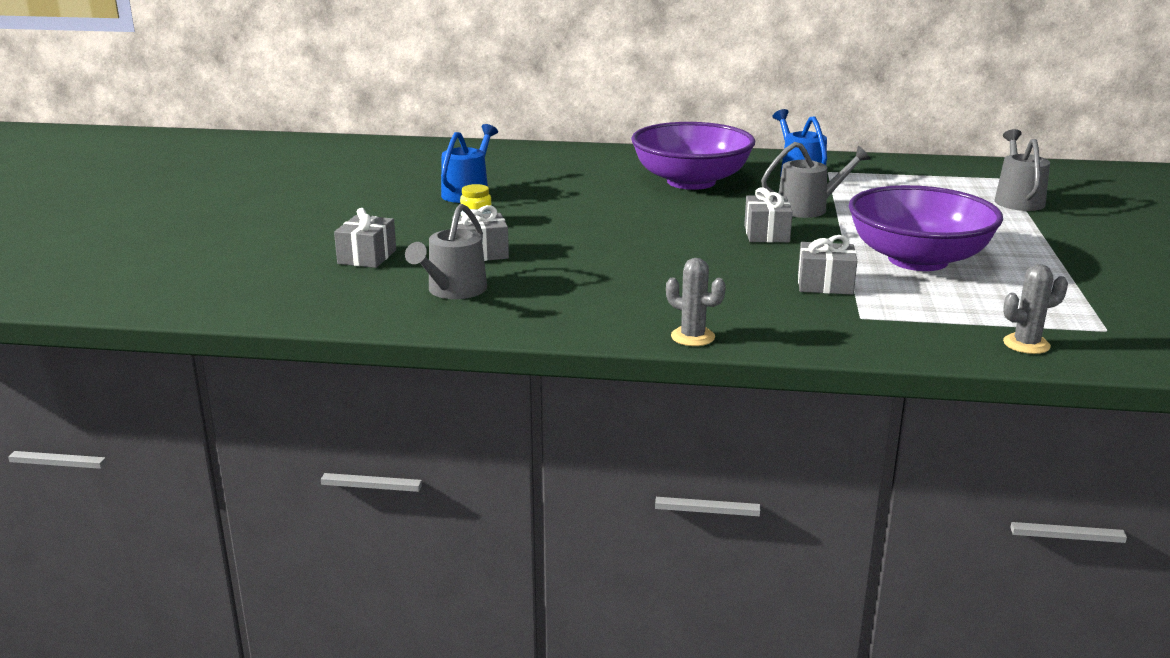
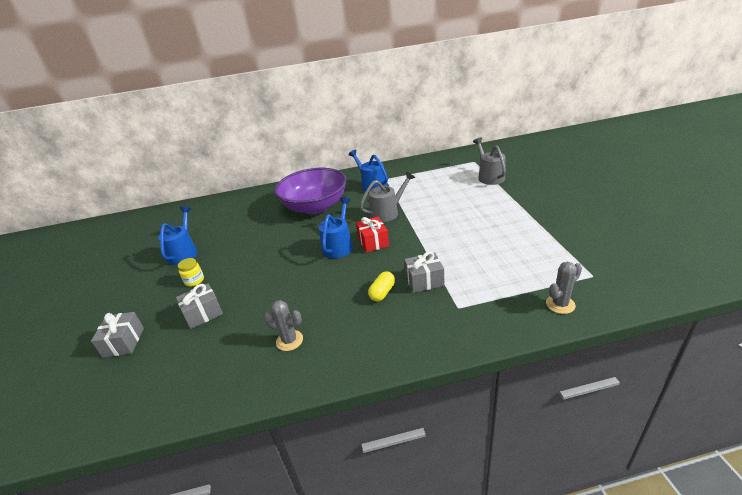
camera: 15 degrees left, 10 degrees up
(453, 290) = (191, 363): grey watering can -> none
(692, 337) = (365, 364): grey cactus -> grey cactus (289, 340)
(709, 228) = (338, 246): none -> blue watering can
(752, 283) = (382, 292): none -> yellow capsule
(766, 234) = (373, 242): grey gift -> red gift
(918, 260) = (464, 241): purple bowl -> none

